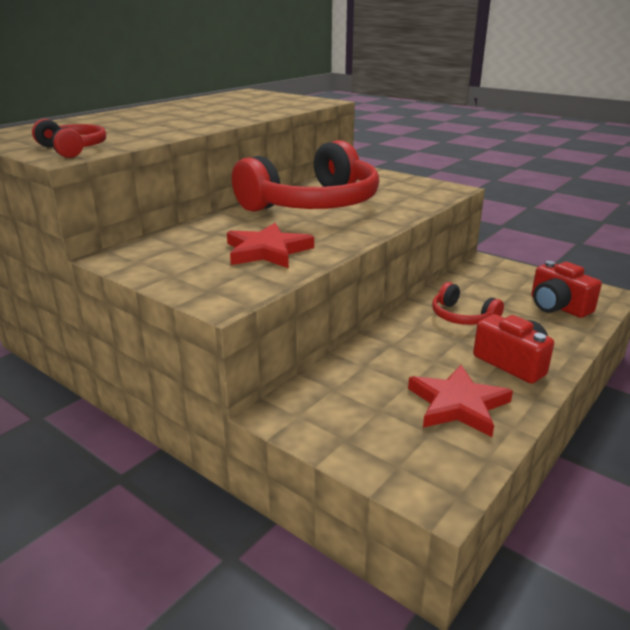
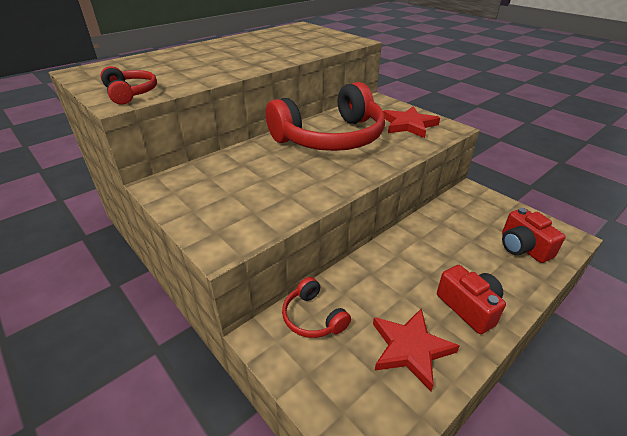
camera: 10 degrees right, 10 degrees up
(267, 251) = (276, 190): red star -> red star (409, 125)
(462, 316) = (437, 249): red headphones -> red headphones (313, 317)

